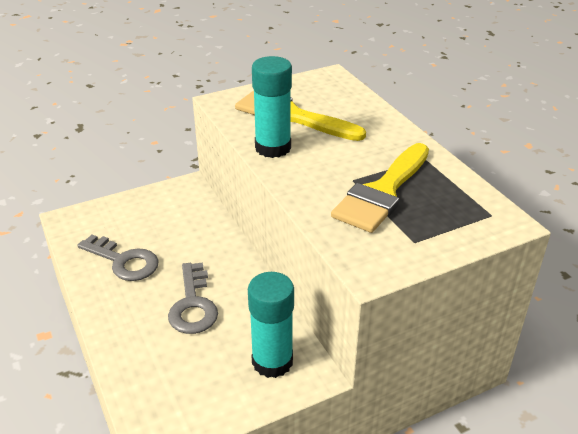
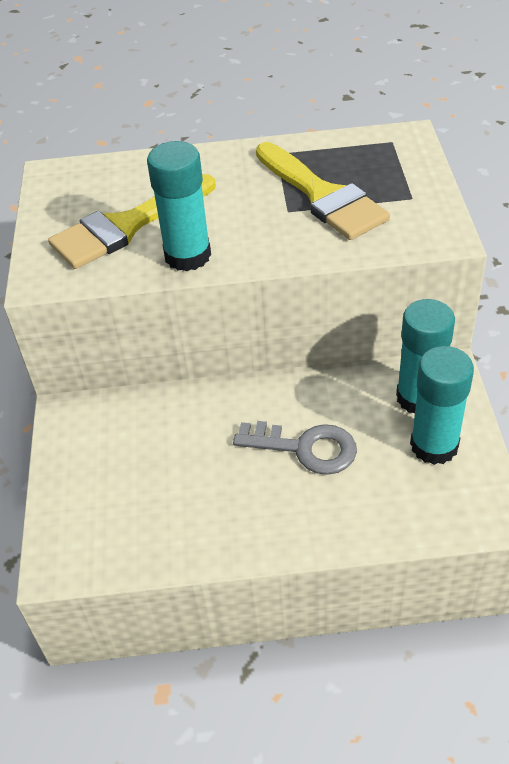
camera: 65 degrees left, 10 degrees up
(124, 261) = (190, 506): grey key -> none
(221, 382) = (434, 445): none -> turquoise glue stick

